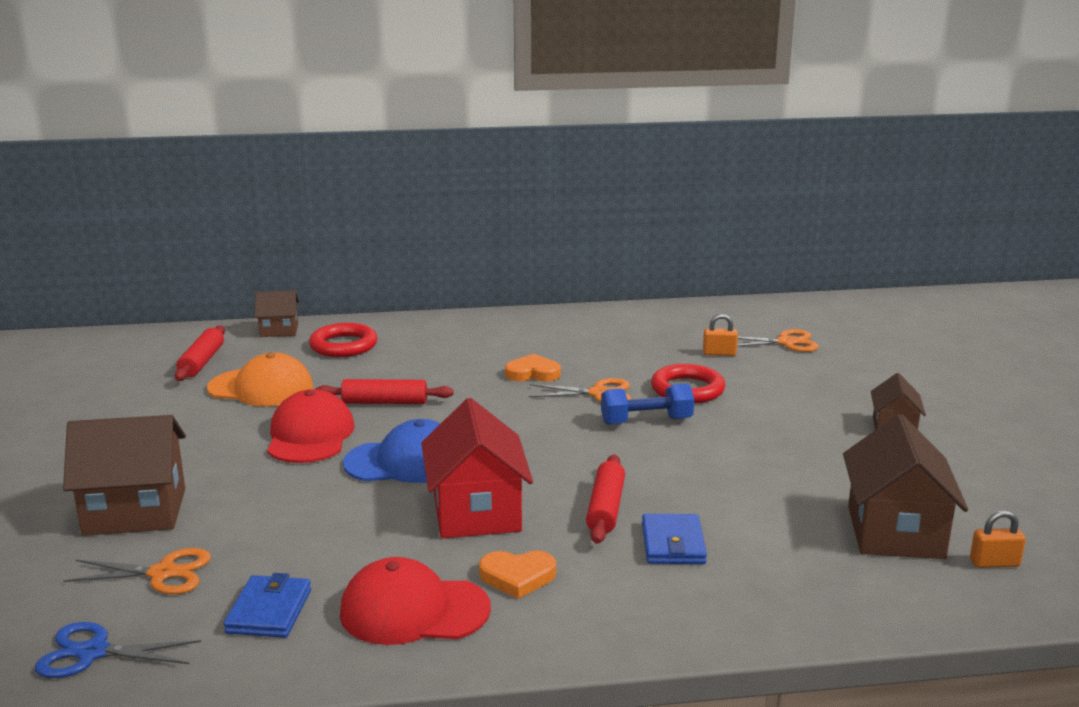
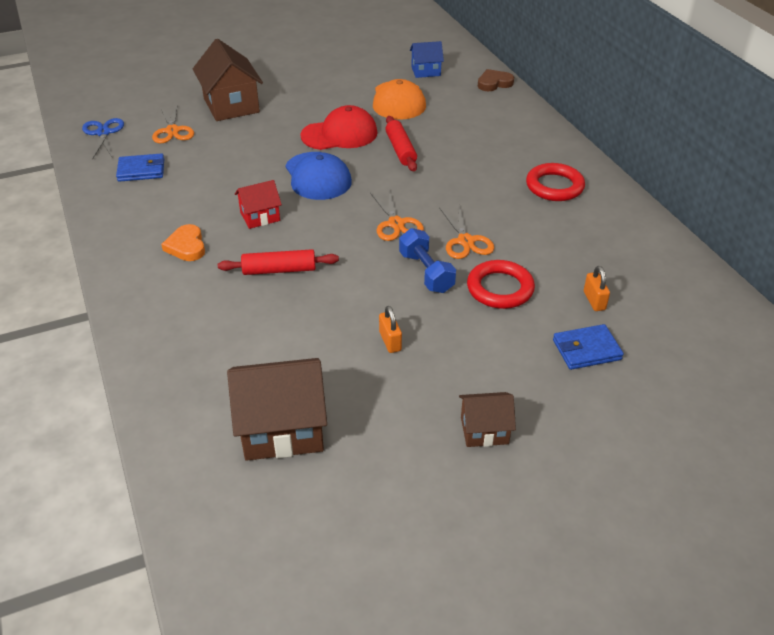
camera: 75 degrees right, 20 degrees up
(202, 362) = (426, 71): red rolling pin -> blue house
(279, 330) = (494, 83): brown house -> brown heart
(343, 345) = (484, 113): red ring -> red ring (554, 186)
(414, 610) = (146, 216): red cap -> none
(476, 512) = (260, 216): red house -> red house, size x0.56
(532, 373) = (485, 203): orange heart -> none
(673, 544) = (238, 307): blue wallet -> blue wallet (586, 350)
(786, 342) = (653, 345): orange scissors -> orange scissors (396, 224)
(994, 563) = (245, 493): orange padlock -> orange padlock (390, 341)

